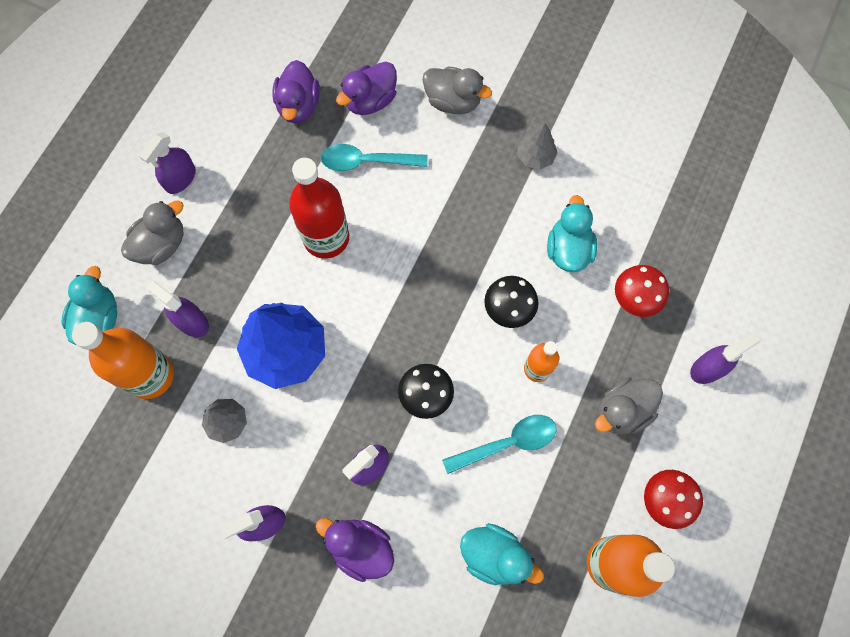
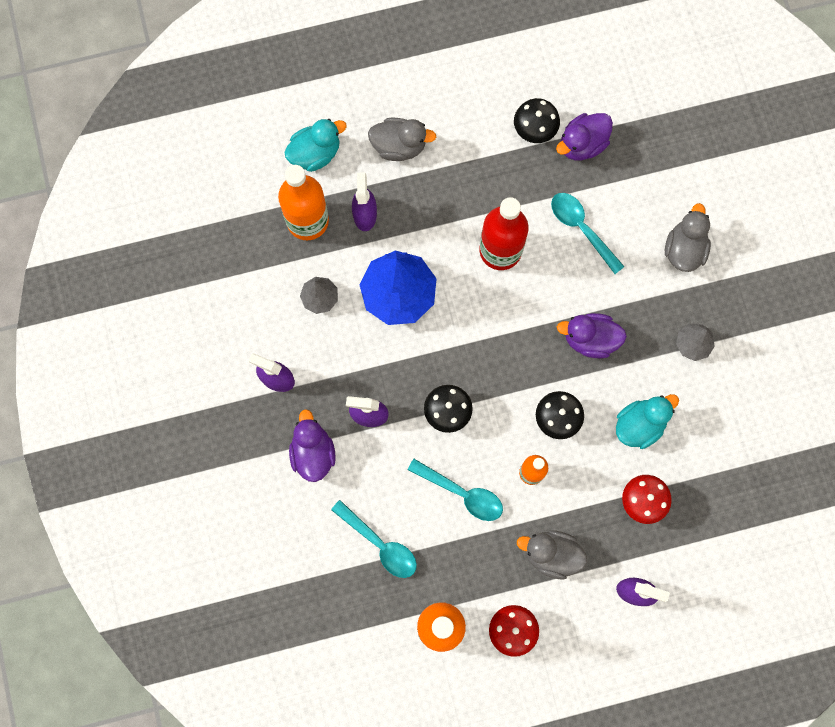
camera: 50 degrees right, 5 degrees up
(180, 178) = (456, 114): purple spray bottle -> none
(252, 131) = (534, 130): none -> black mushroom
(370, 101) = (631, 190): purple duck -> purple duck (590, 339)
(453, 101) = (684, 249): grey duck -> grey duck turned 150 degrees counterclockwise
(494, 555) = (380, 544): turquoise duck -> turquoise spoon

